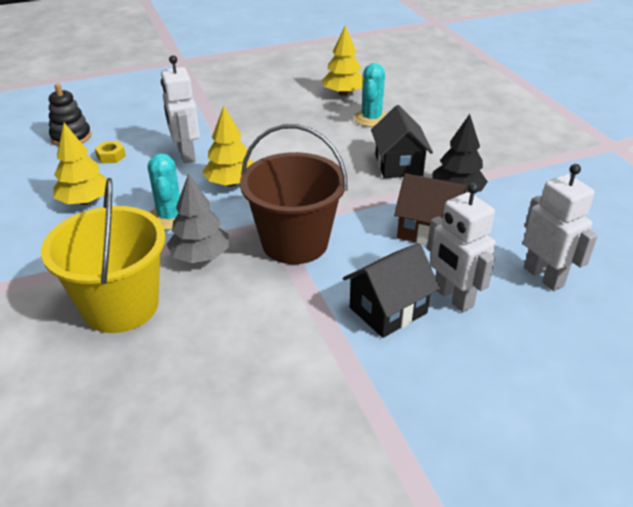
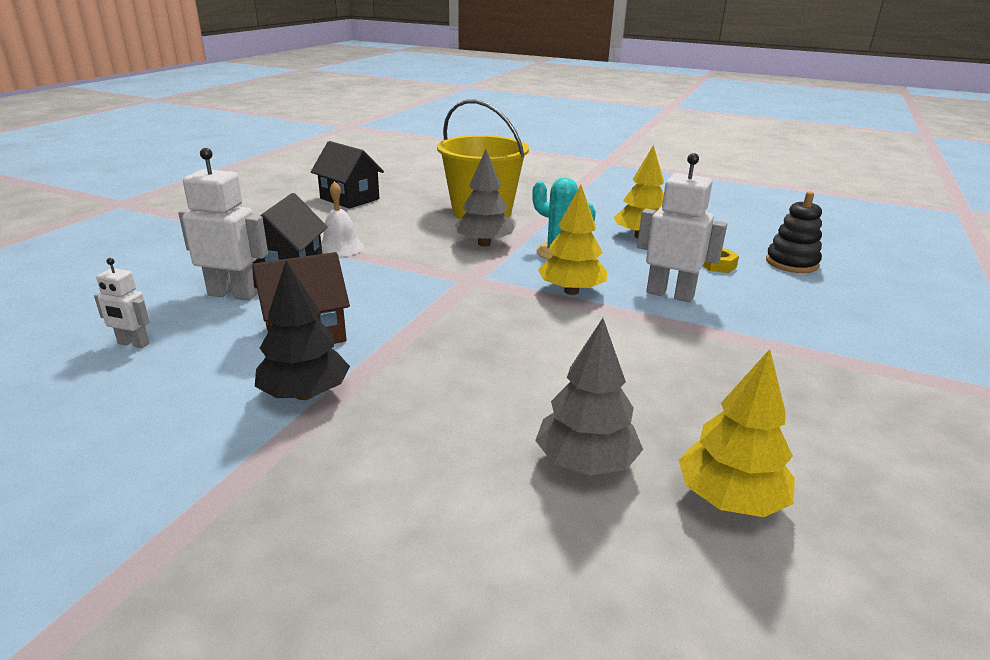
camera: 135 degrees right, 10 degrees down
(295, 242) = (427, 276): brown bucket -> none
(316, 319) = (340, 247): none -> white bell
(371, 118) = (585, 462): turquoise cactus -> grey tree
(398, 165) = (428, 396): black house -> black house (349, 199)
(544, 276) = (133, 344): white robot -> white robot, size x0.55

